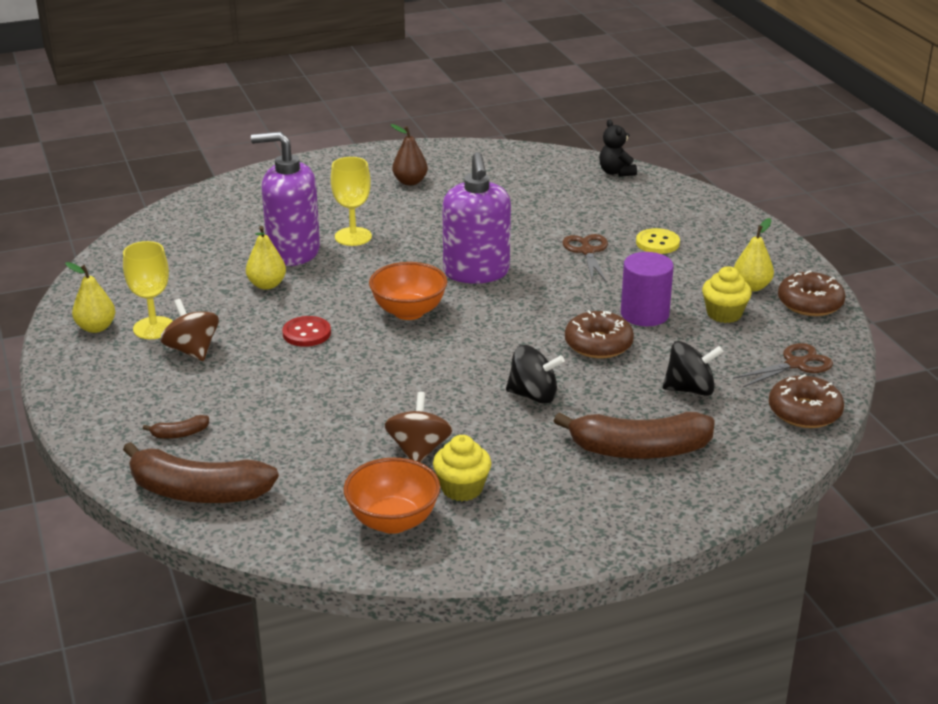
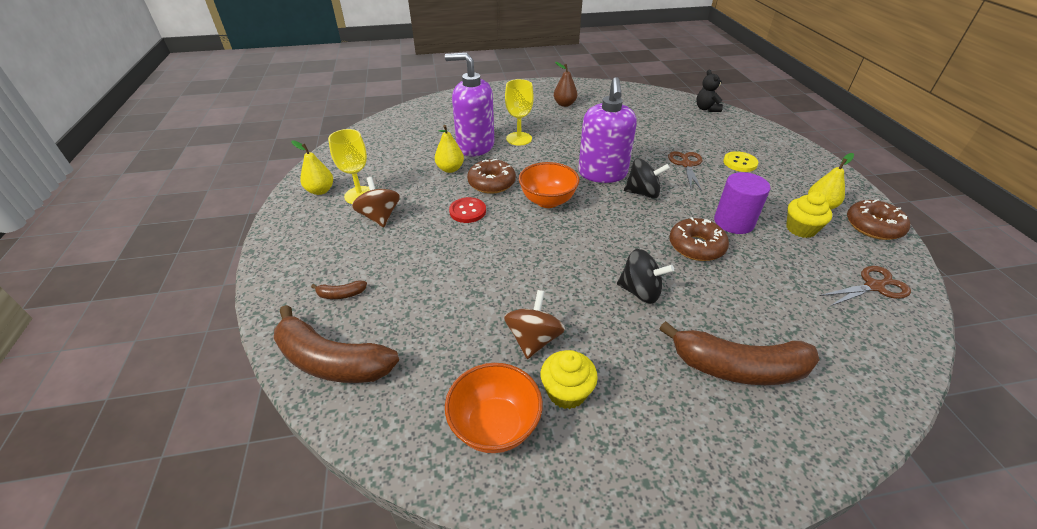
camera: 10 degrees right, 10 degrees up
(690, 389) = (780, 302): black spinning top -> black spinning top (642, 193)
(804, 412) = (894, 342): brown donut -> brown donut (491, 183)

